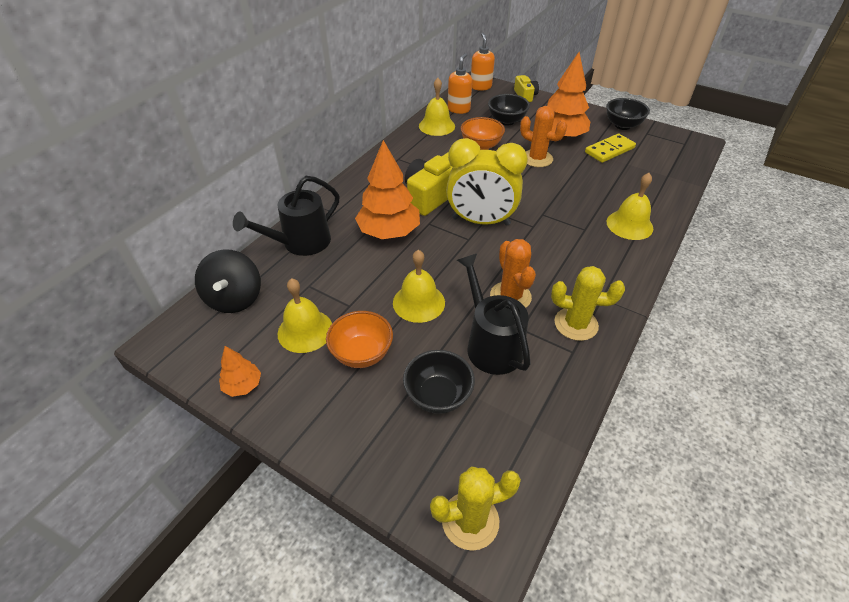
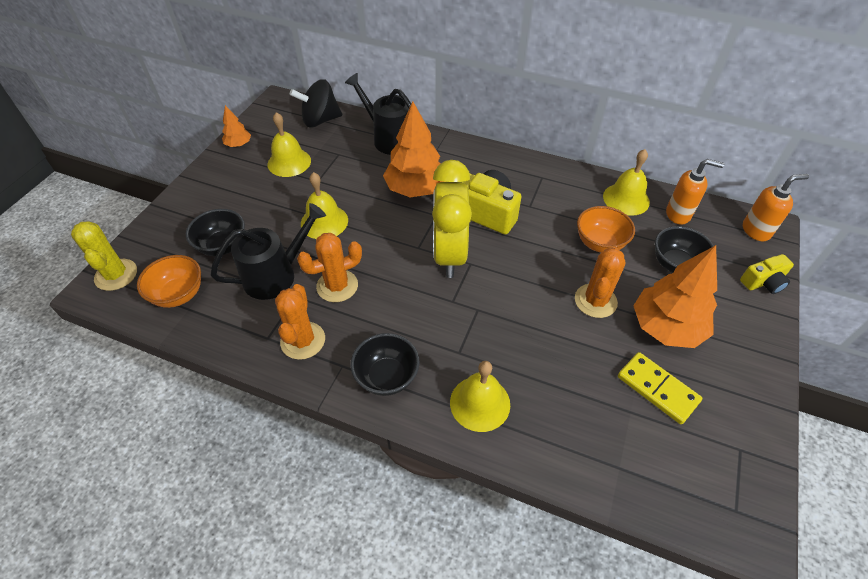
camera: 80 degrees right, 5 degrees up
(362, 354) = (266, 196): orange bowl -> orange bowl (179, 294)
(576, 324) = (303, 340): yellow cactus -> orange cactus
(622, 125) = (745, 413): black bowl -> black bowl (387, 377)

